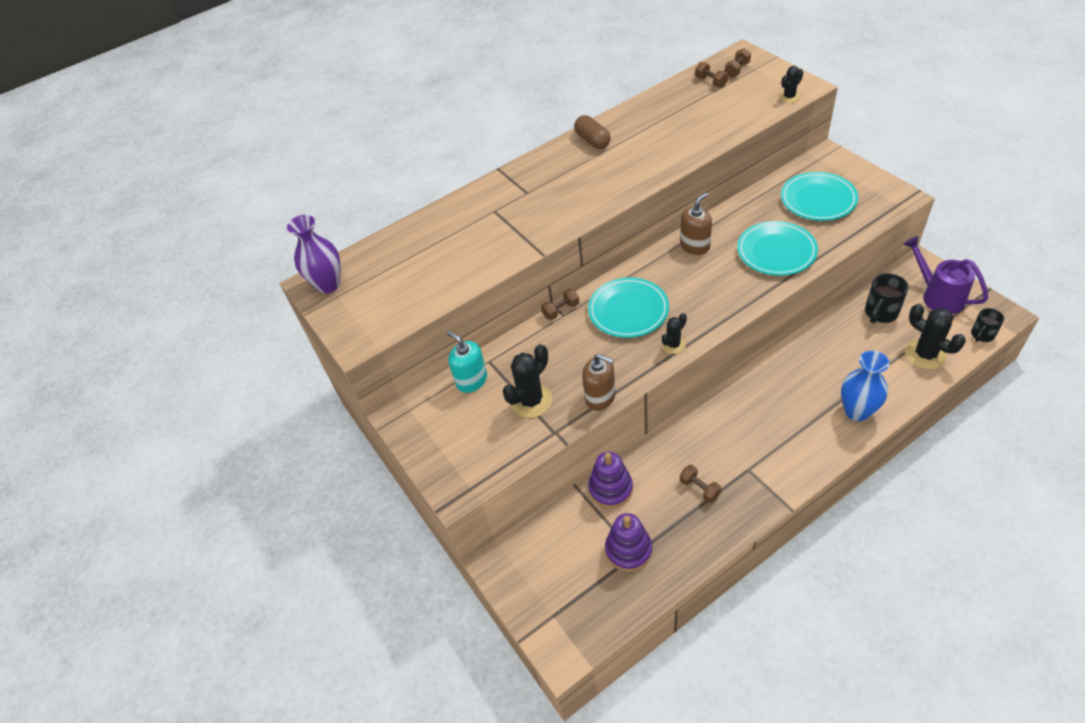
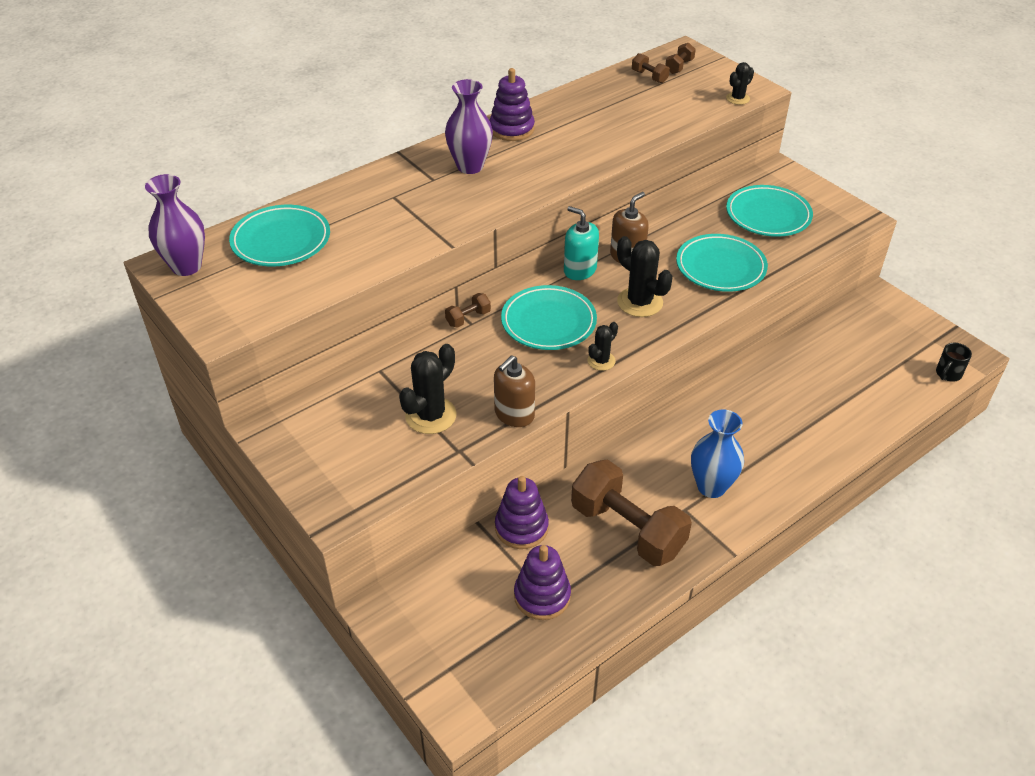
camera: 10 degrees left, 5 degrees down
(403, 257) = (281, 241): none -> turquoise plate
(471, 380) = (358, 391): turquoise soap dispenser -> turquoise soap dispenser (580, 270)
(557, 178) = (470, 166): none -> purple vase
(592, 141) = (512, 129): brown capsule -> purple stacking toy
(600, 397) = (514, 414): brown soap dispenser -> brown soap dispenser turned 105 degrees clockwise
(699, 488) = (627, 529): brown dumbbell -> brown dumbbell, size x2.41
(857, 411) = (809, 450): blue vase -> blue vase (711, 486)
(880, 313) = (836, 347): black mug -> none
(925, 354) = (885, 392): black cactus -> black cactus (640, 302)
(937, 295) = (899, 331): purple watering can -> none

